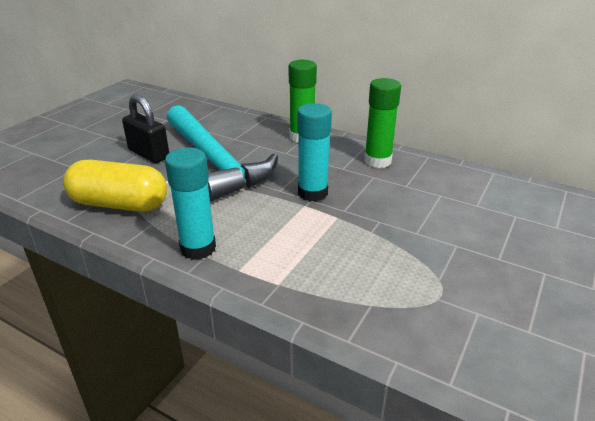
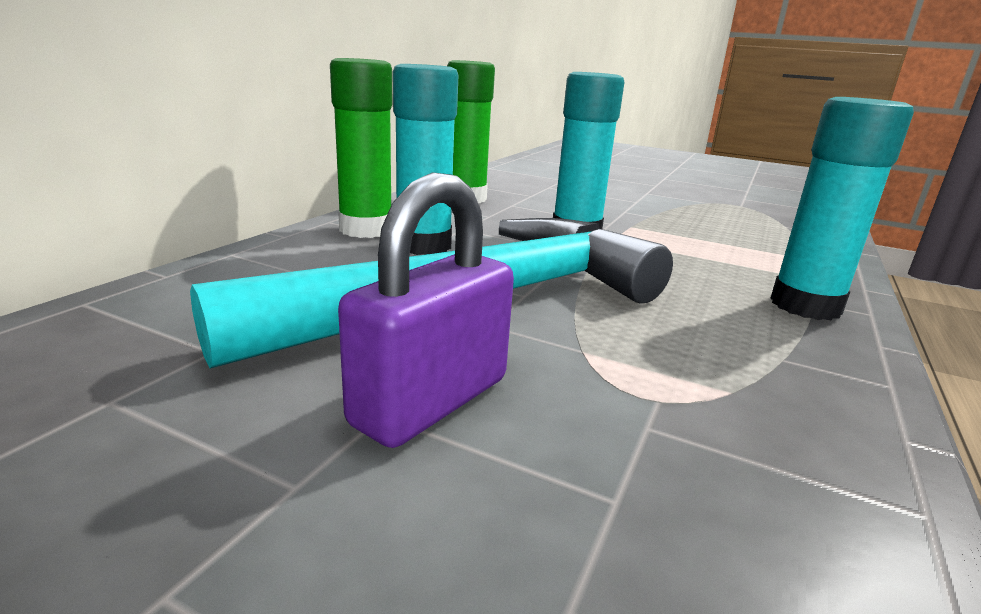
camera: 95 degrees left, 10 degrees down
(119, 204) = (754, 413): yellow capsule -> none
(149, 154) = (431, 401): black padlock -> purple padlock
(280, 150) = (423, 246): none -> turquoise glue stick

